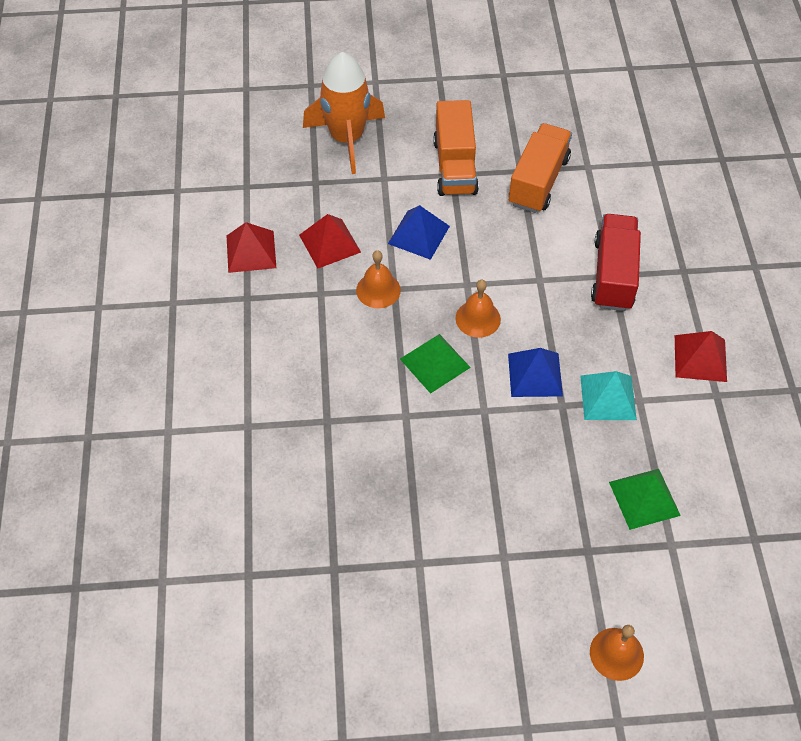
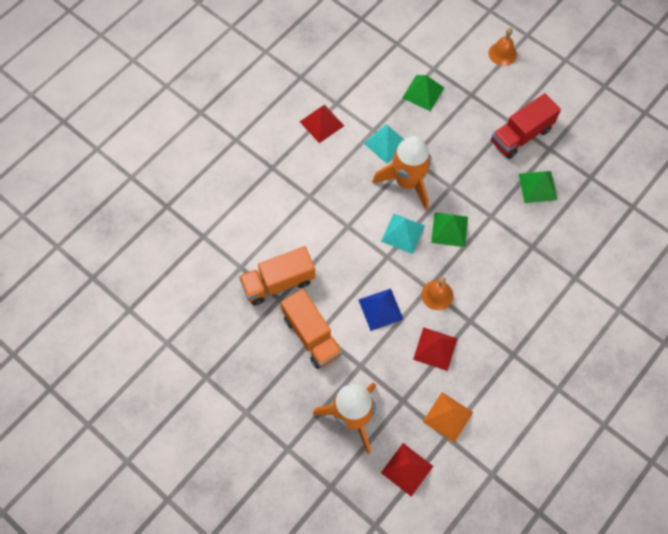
camera: 135 degrees left, 10 degrees up
(251, 251) = (485, 384): red pyramid -> red pyramid (407, 469)
(261, 201) = (448, 417): none -> orange pyramid
(387, 498) = (537, 186): none -> green pyramid
(454, 166) = (312, 336): orange truck -> orange truck turned 105 degrees clockwise
(478, 318) = (403, 233): orange bell -> turquoise pyramid
(535, 374) = (407, 182): blue pyramid -> orange rocket
(613, 274) = (308, 196): red truck -> red truck (521, 135)

